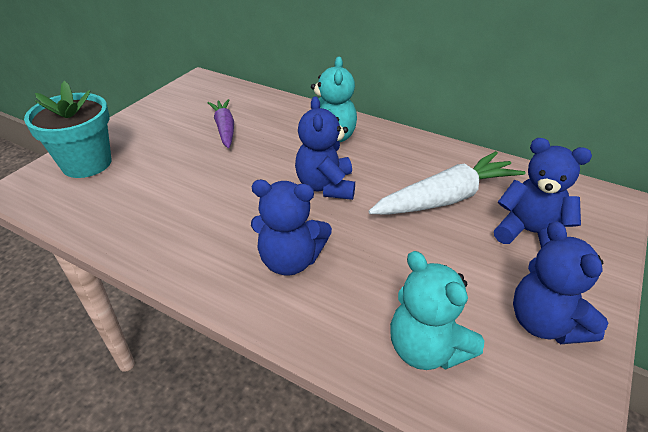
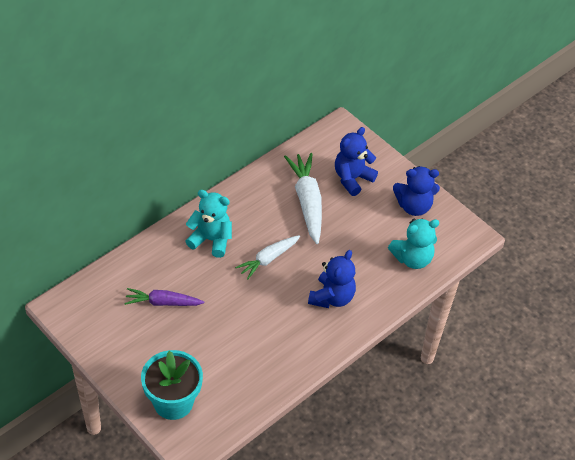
camera: 75 degrees left, 10 degrees up
(326, 186) = (268, 259): blue teddy bear -> white carrot

